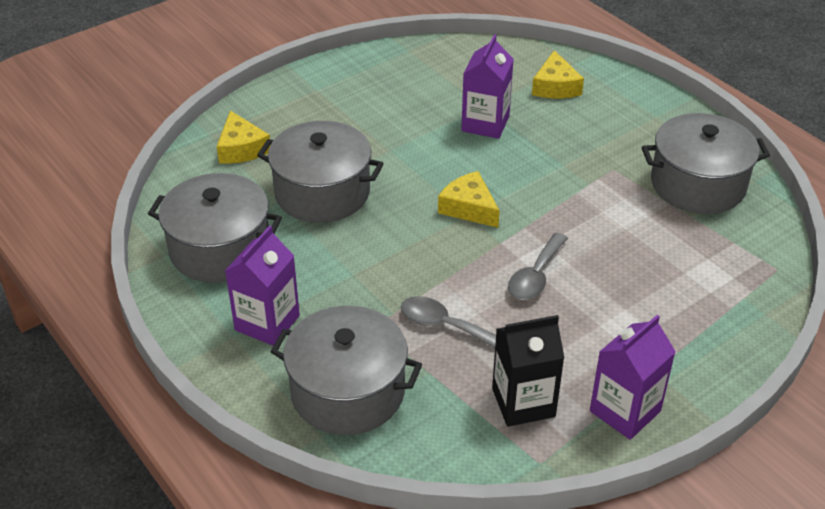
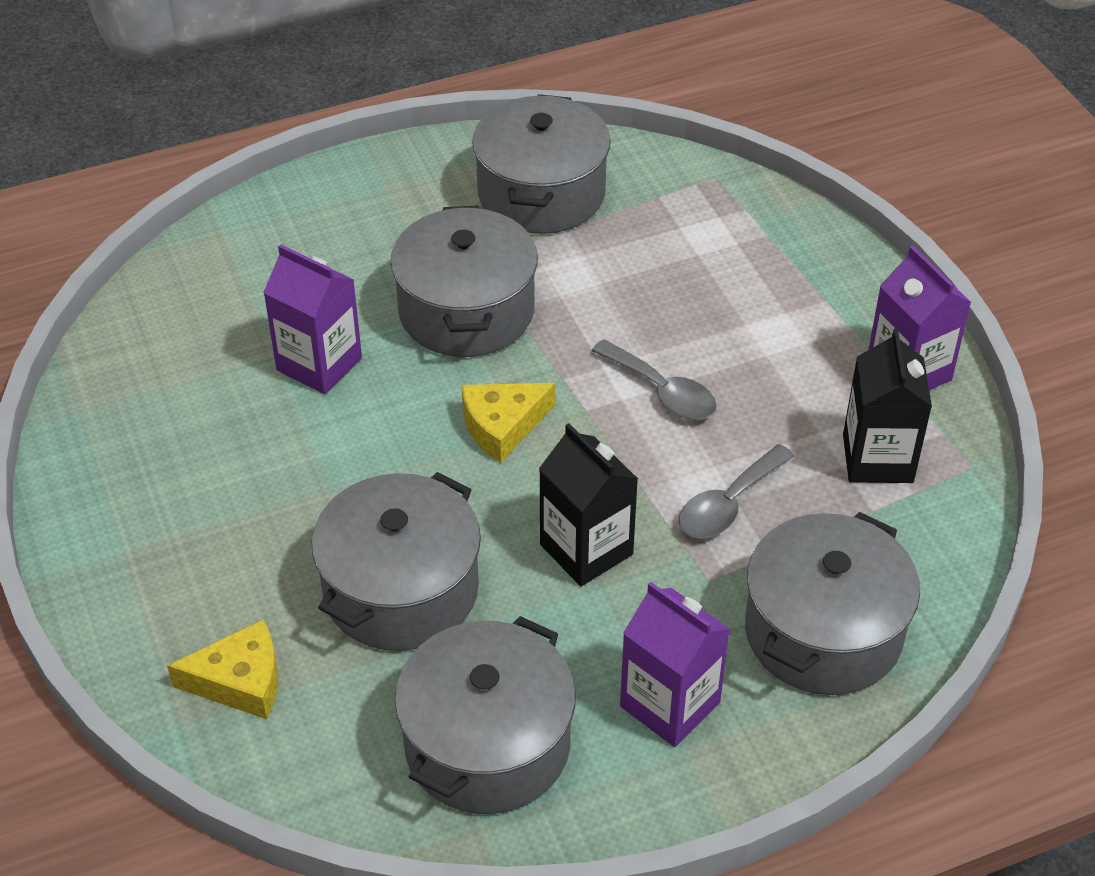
camera: 75 degrees left, 5 degrees up
(380, 264) = (586, 549): none -> black carton
(555, 86) = (267, 267): yellow cheese -> none
(563, 173) = (466, 311): none -> grey pot

